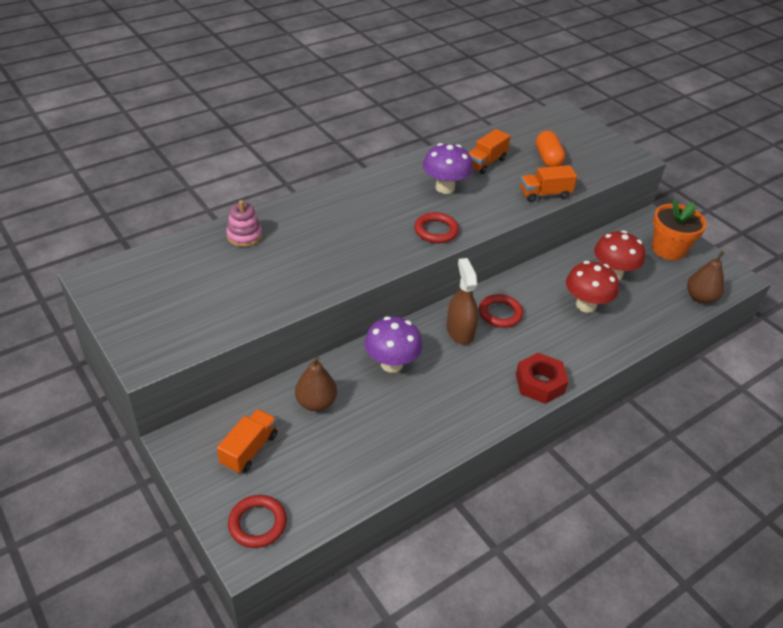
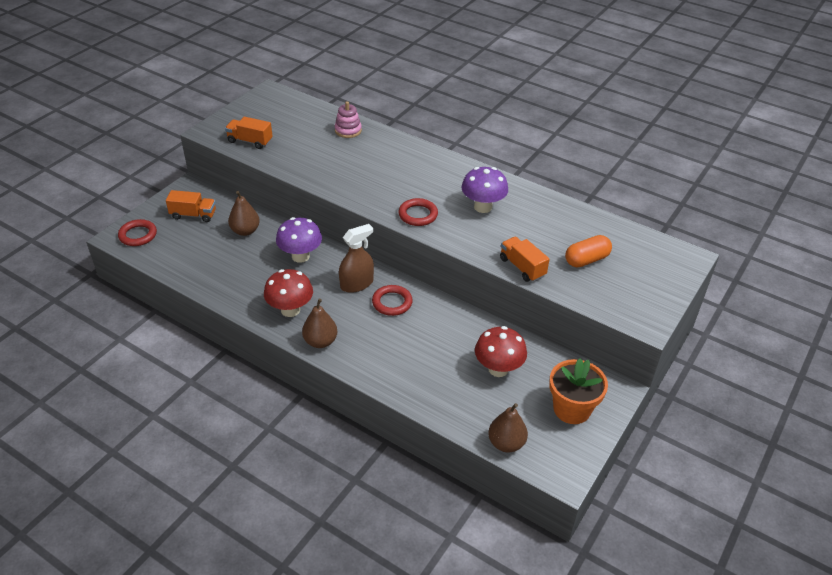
camera: 70 degrees right, 0 degrees up
(485, 162) = (543, 222): orange truck -> orange truck (250, 141)
(540, 383) = (320, 341): red nut -> brown pear
(586, 305) = (438, 356): red mushroom -> red mushroom (290, 310)

